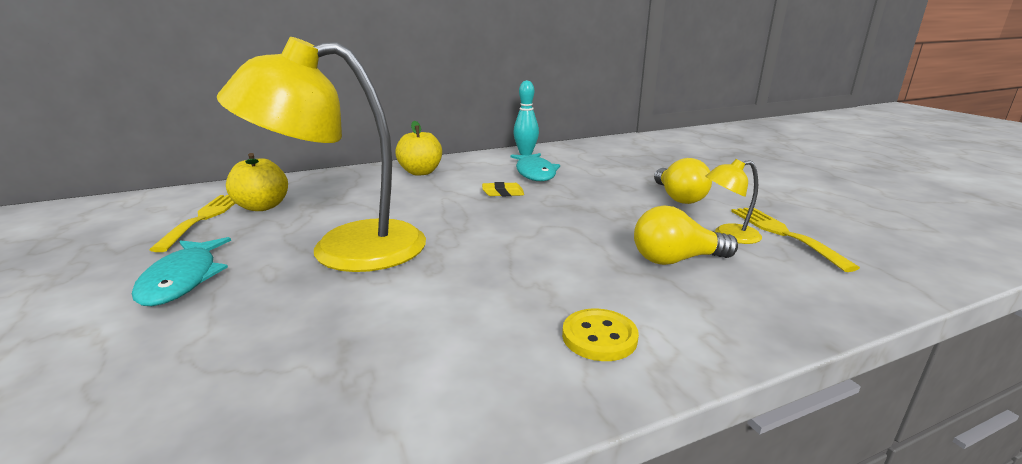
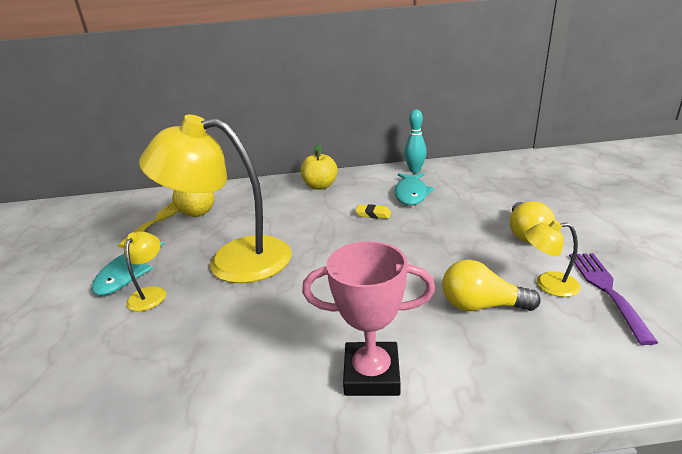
camera: 20 degrees right, 5 degrees up
(235, 297) = (150, 293): none -> yellow lamp
(599, 337) = (371, 374): yellow button -> pink trophy
(783, 234) = (606, 289): yellow fork -> purple fork

